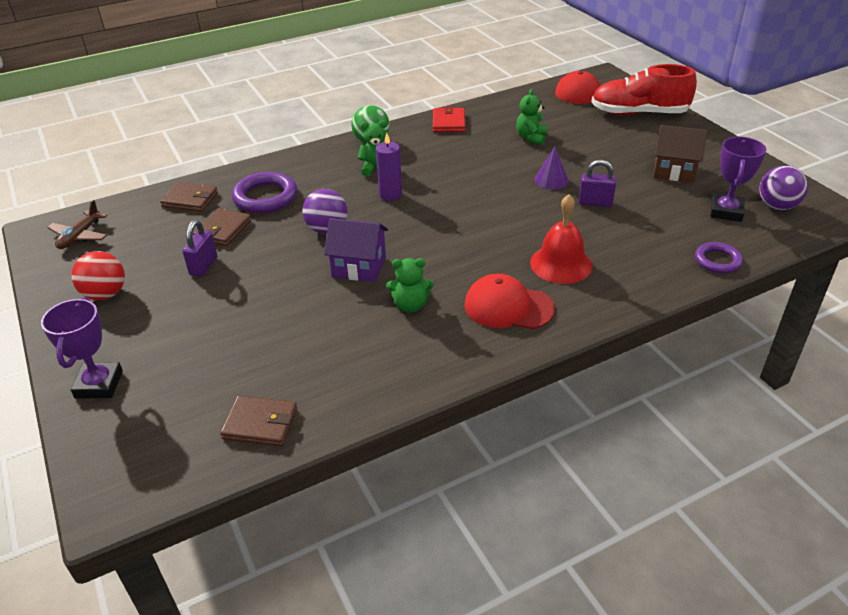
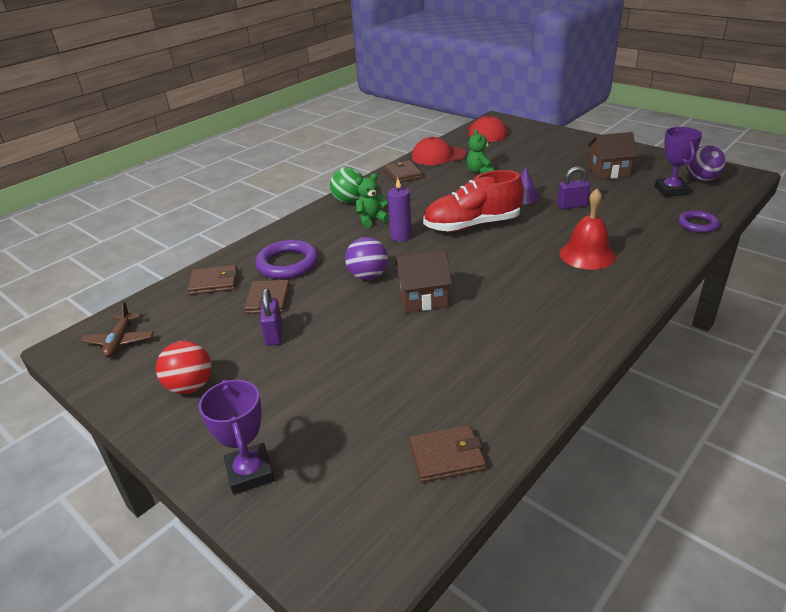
camera: 20 degrees left, 5 degrees down
(359, 267) = (423, 298): purple house -> brown house
(410, 305) = (495, 317): green teddy bear -> none
(448, 122) = (403, 174): red wallet -> brown wallet
(508, 307) = (576, 296): red cap -> red cap (438, 156)
(639, 113) = (546, 139): red shoe -> red shoe (472, 225)

